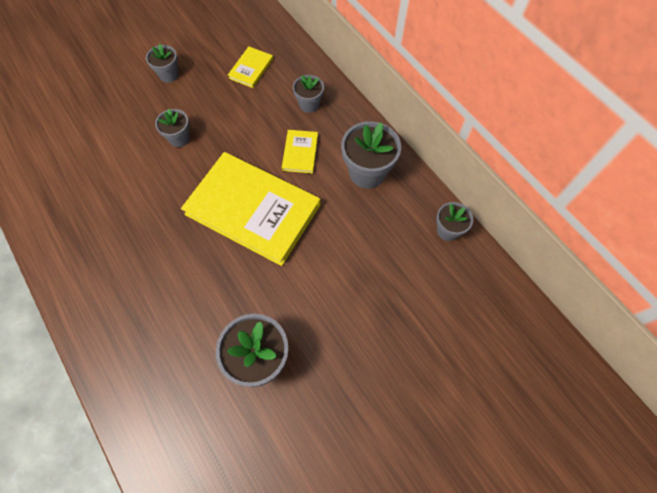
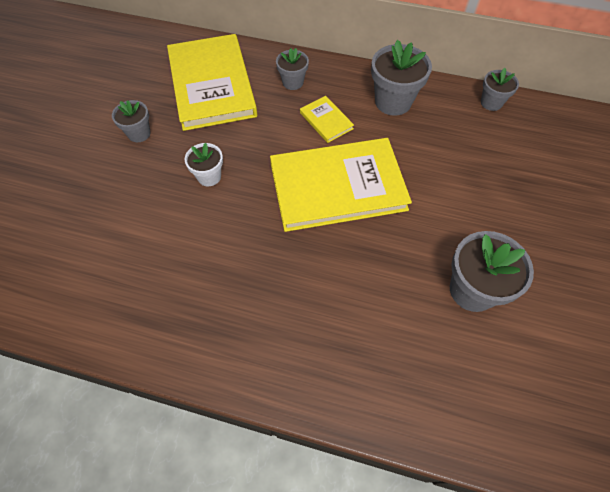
camera: 40 degrees left, 5 degrees down
(179, 138) = (209, 176): grey flower pot -> white flower pot
(251, 68) = (211, 85): yellow book -> yellow book, size x2.34

